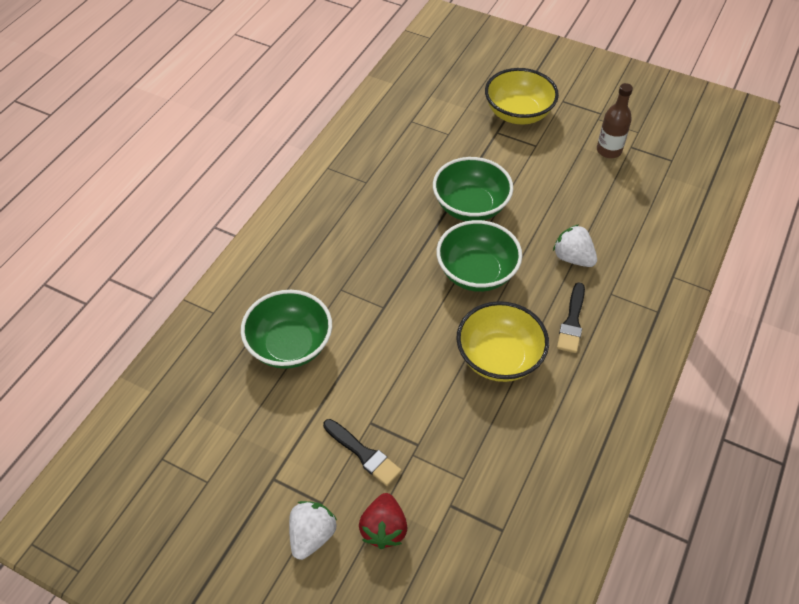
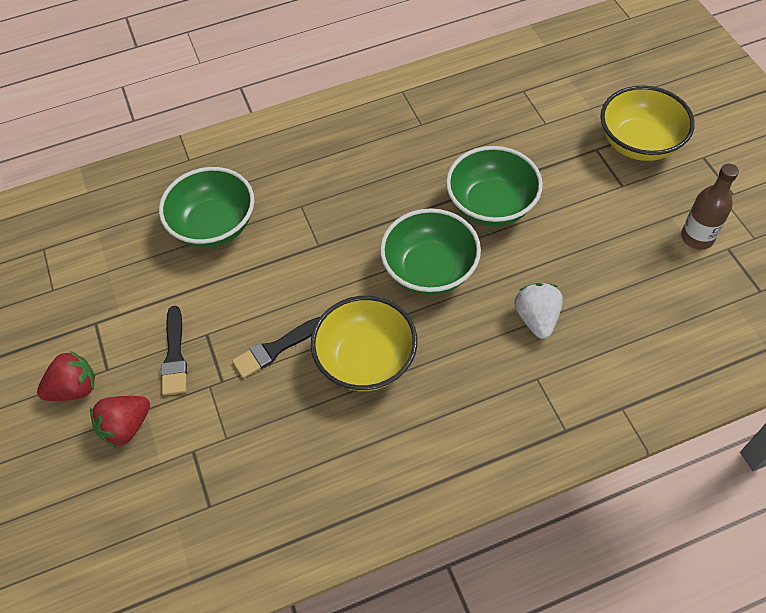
camera: 45 degrees right, 5 degrees up
(312, 535) = (74, 388): white strawberry -> red strawberry
(572, 321) = (468, 377): black brush -> black brush (275, 349)

